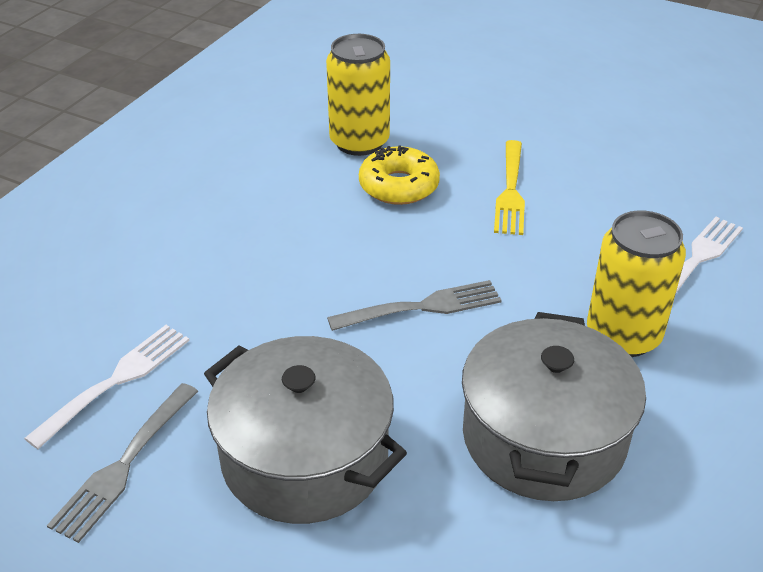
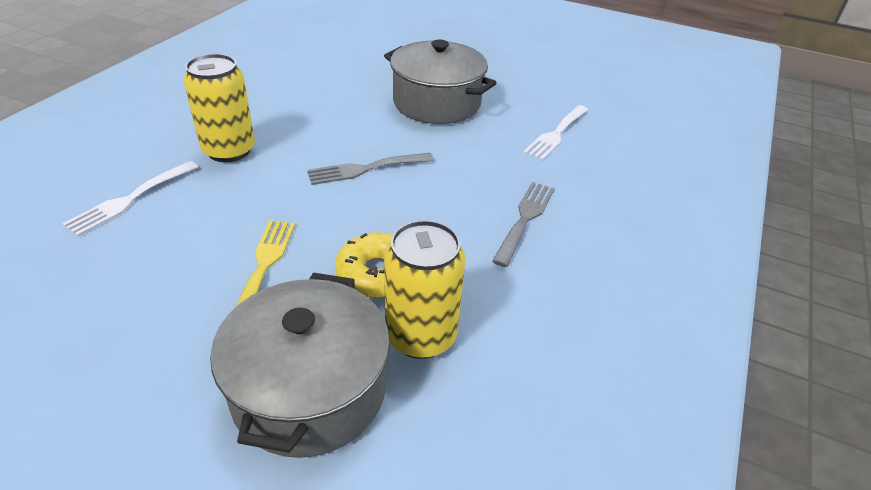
camera: 175 degrees right, 0 degrees up
(124, 465) = (529, 102): grey fork -> grey fork (525, 219)
(544, 437) = (305, 107): grey pot -> grey pot (309, 390)

